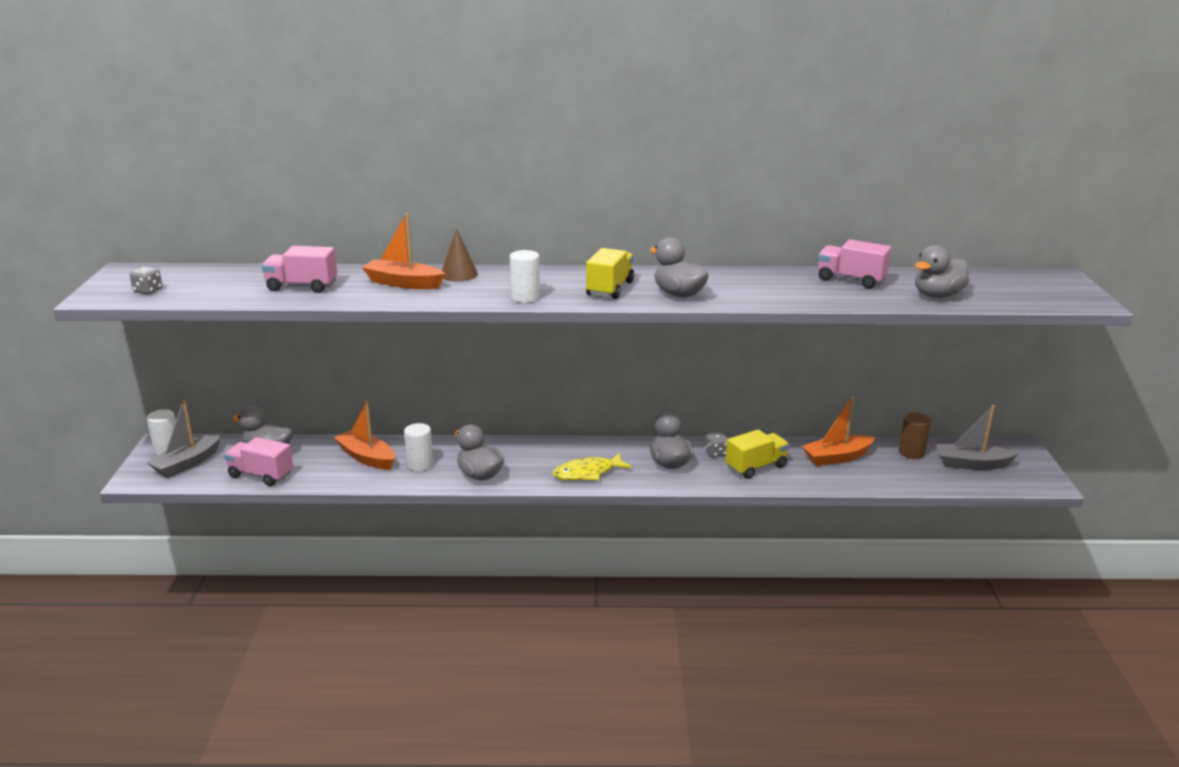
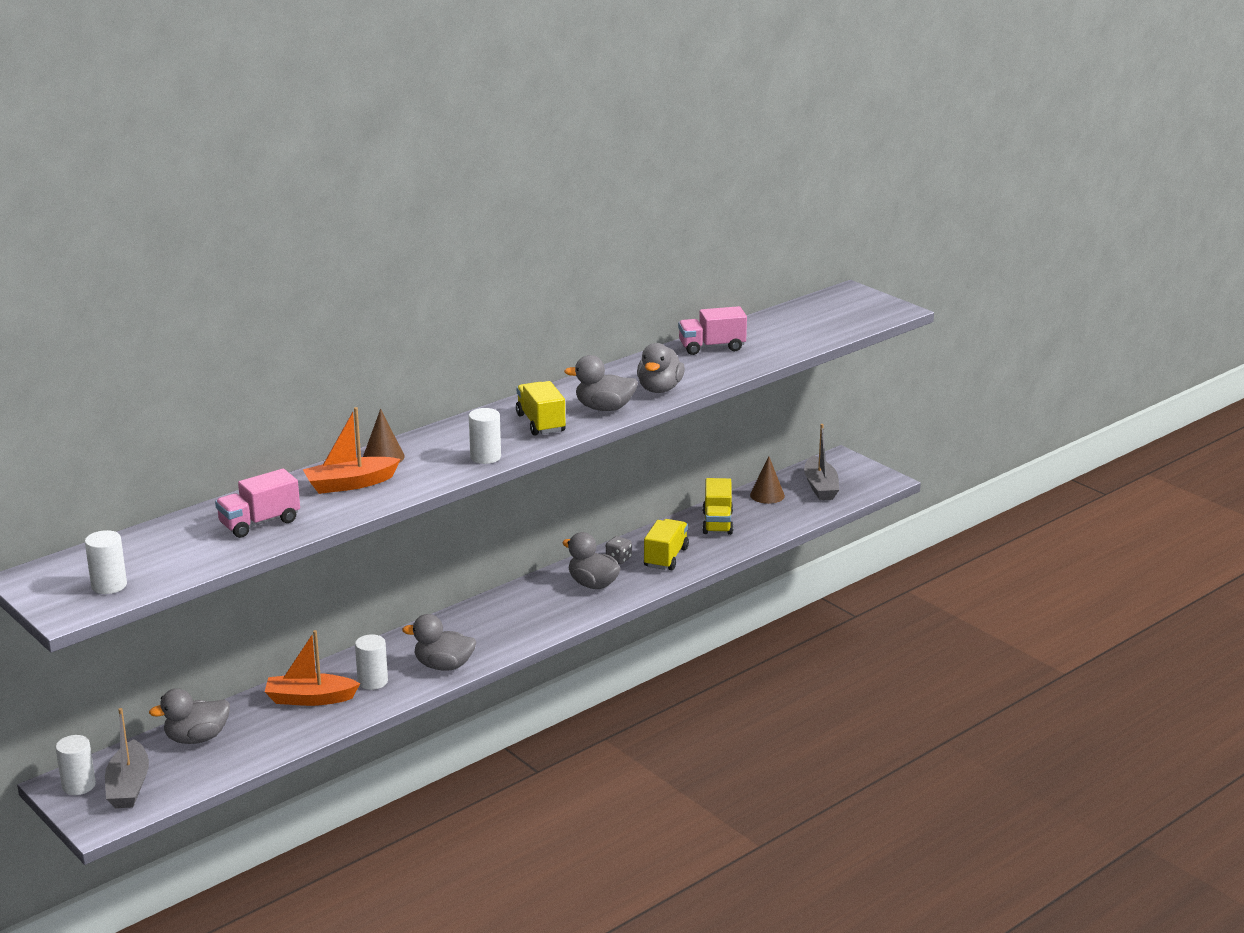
camera: 40 degrees left, 0 degrees up
(148, 291) = (109, 585): grey dice -> white cylinder
(261, 475) = (230, 760): pink truck -> none
(587, 473) = (536, 622): yellow fish -> none
(837, 457) = (717, 523): orange boat -> yellow truck
(911, 452) = (767, 495): brown cylinder -> brown cone
(937, 295) = (792, 340): grey duck -> grey duck (659, 389)
(972, 464) = (820, 487): grey boat -> grey boat turned 60 degrees counterclockwise

